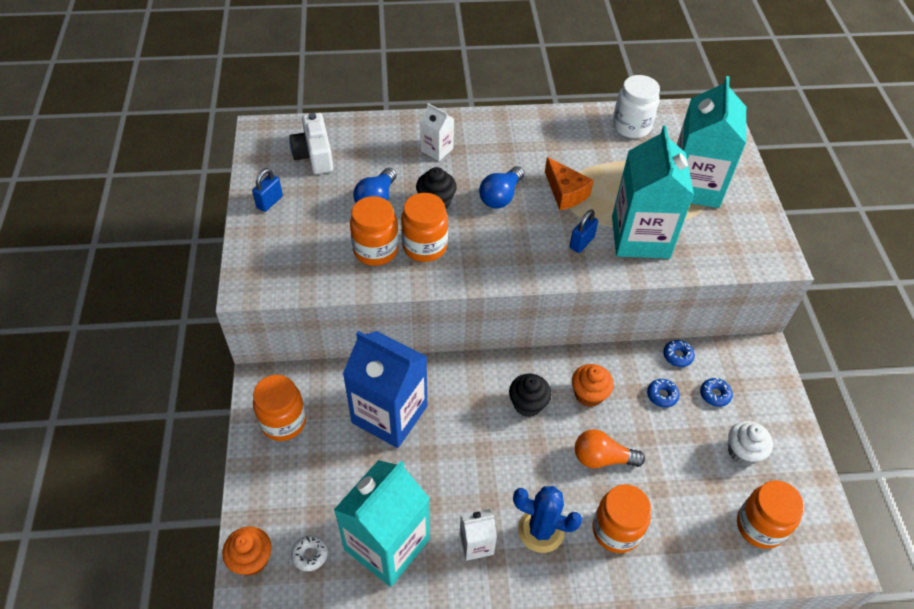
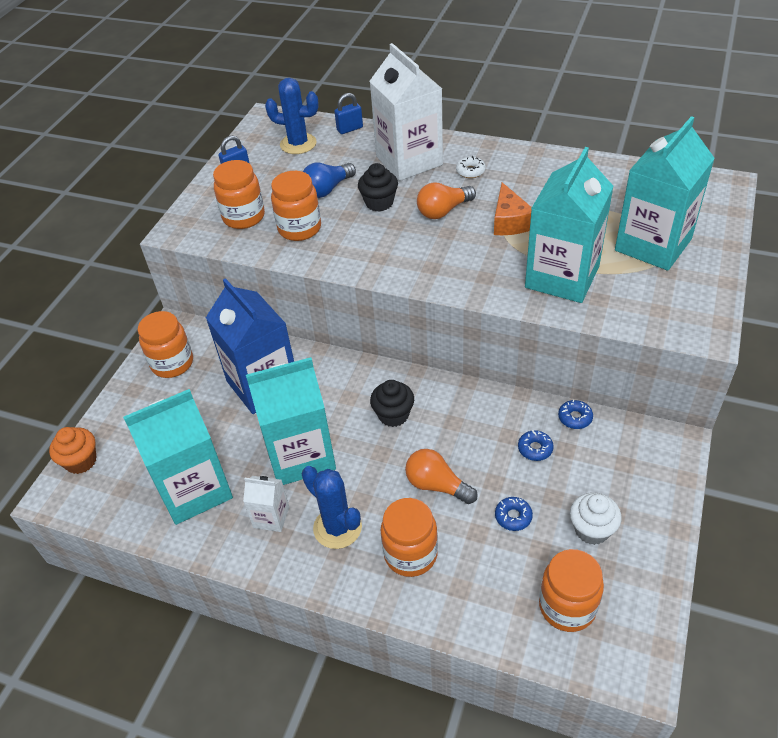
camera: 30 degrees right, 5 degrees down
(310, 555) = (127, 474): white donut -> white donut (470, 171)
(314, 155) = (298, 144): white camera -> blue cactus
(424, 246) = (344, 236): orange jar -> orange jar (244, 217)
(437, 150) = (409, 161): white carton -> white carton, size x2.12
(467, 473) = (300, 455): none -> turquoise carton
(501, 196) = (443, 211): blue light bulb -> orange light bulb
(581, 242) = (497, 267): blue padlock -> blue padlock (350, 129)
(589, 394) = (459, 425): orange cupcake -> none
(631, 126) = (618, 178): white jar -> none
(715, 394) = (594, 466): blue donut -> blue donut (513, 516)

